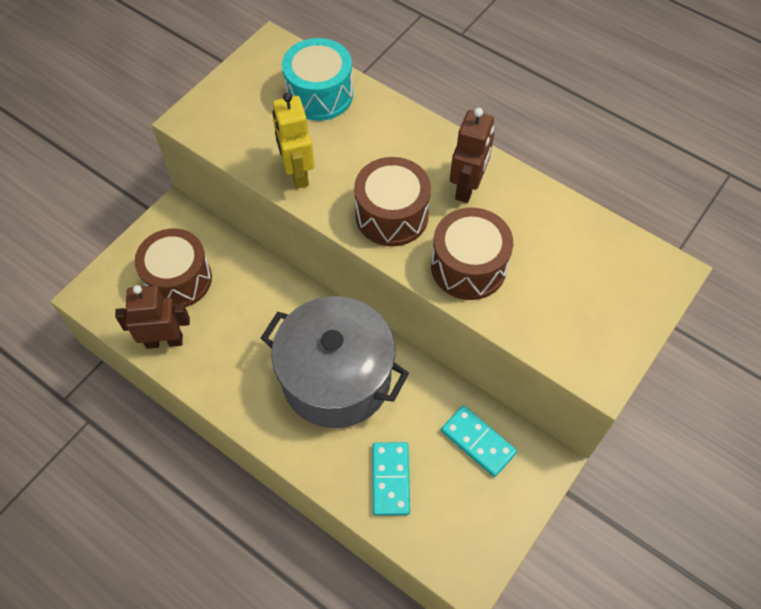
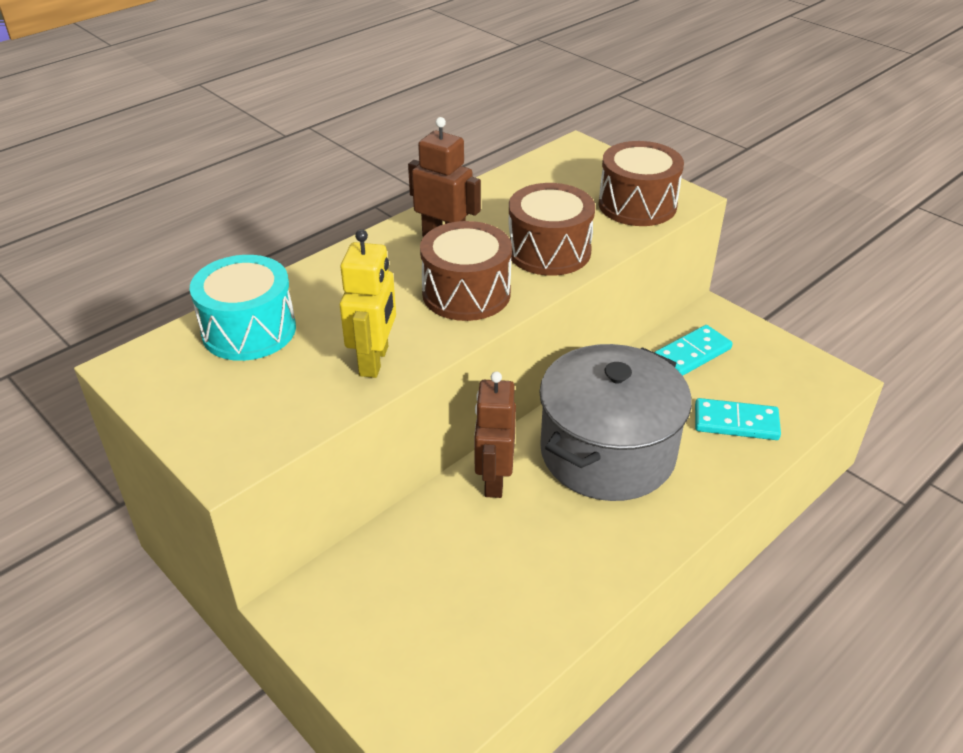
camera: 80 degrees left, 20 degrees down
(164, 341) = (526, 632): brown robot -> brown robot (494, 480)
(178, 279) = (422, 608): brown drum -> brown drum (637, 205)
(297, 173) = (374, 361): yellow robot -> yellow robot turned 75 degrees counterclockwise

